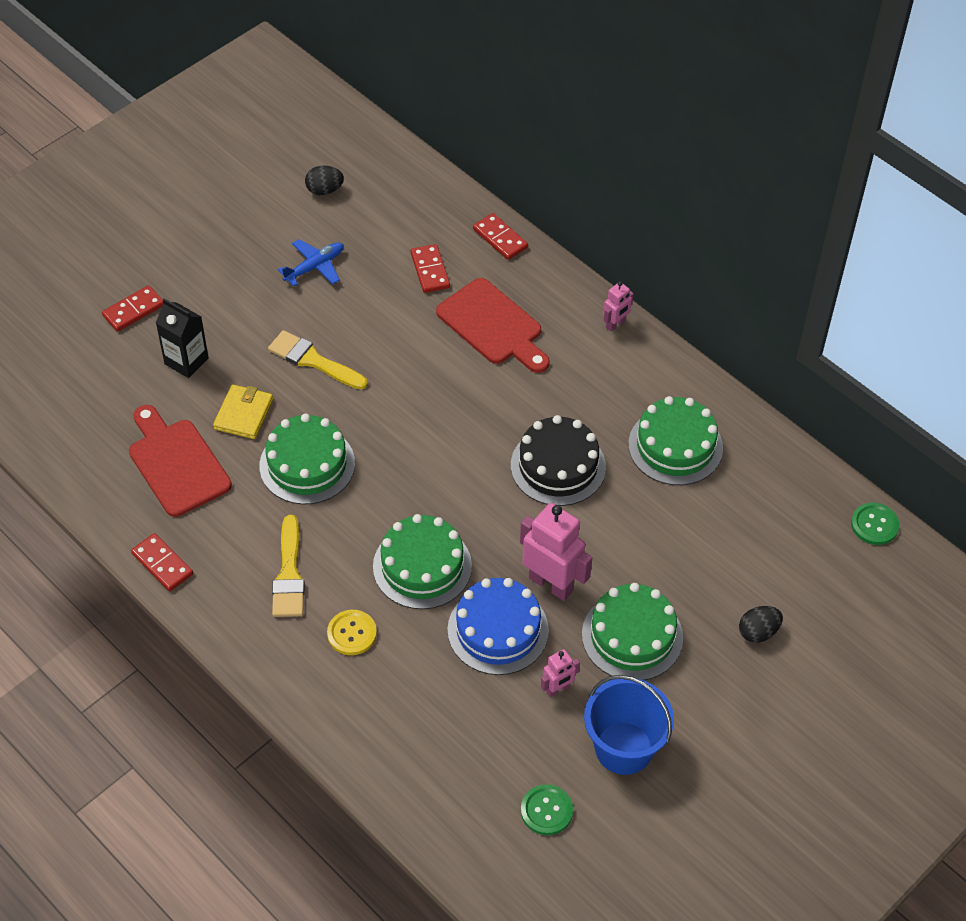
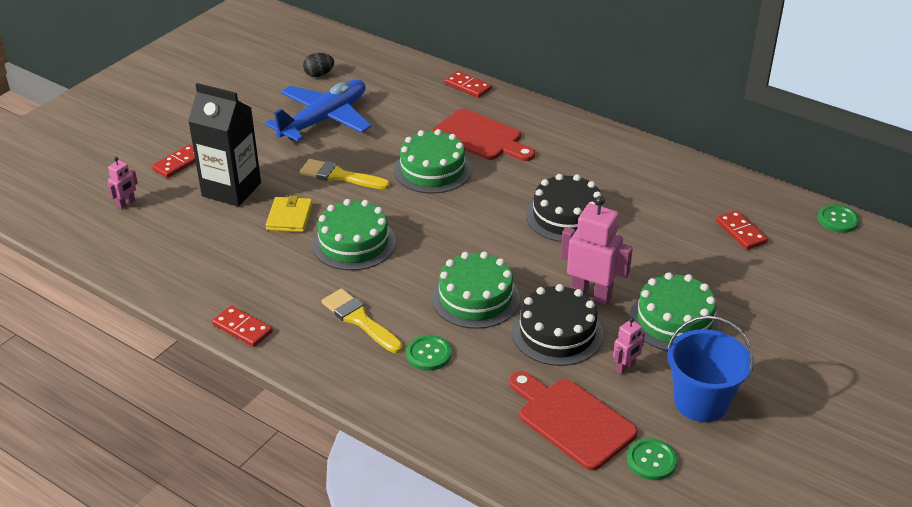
camera: 10 degrees left, 15 degrees down
(176, 463) = (239, 257): red cutting board -> red cutting board (571, 420)
(186, 361) = (231, 189): black carton -> black carton, size x1.60
(289, 574) = (359, 320): yellow brush -> yellow brush turned 150 degrees clockwise
(315, 267) = (324, 119): blue plane -> blue plane, size x1.99
(352, 633) = (428, 354): yellow button -> green button
(430, 270) = (418, 111): red domino -> red domino (741, 232)
(498, 630) = (557, 333): blue cake -> black cake
(615, 324) = (578, 125): pink robot -> pink robot (126, 204)
(675, 446) = (656, 192): green cake -> green cake (432, 170)
(758, 632) = (778, 303): black egg -> none

